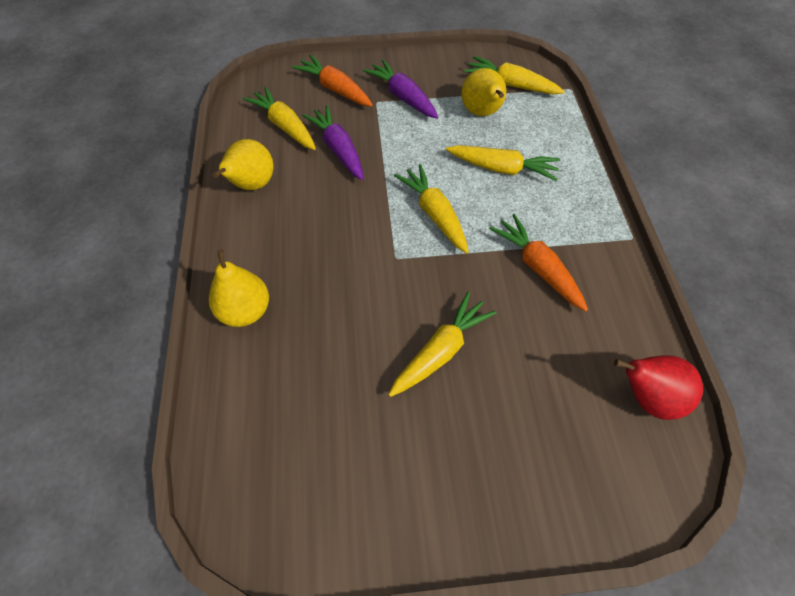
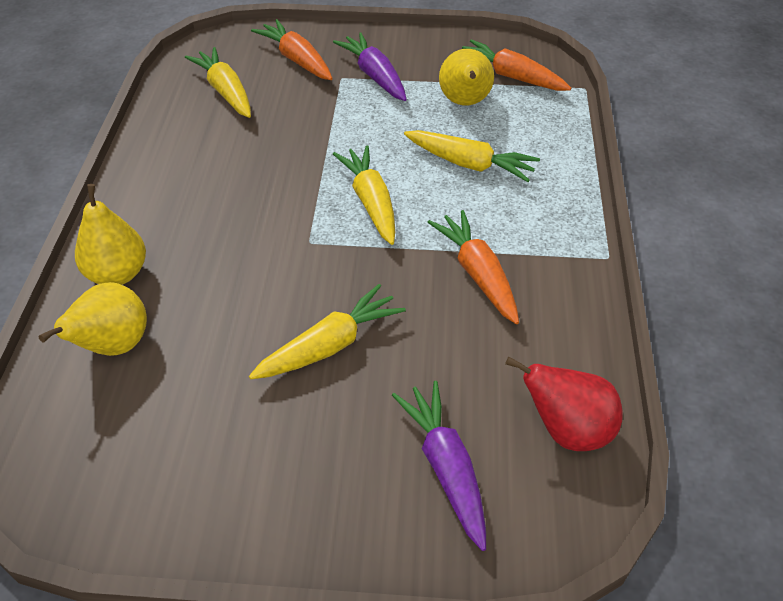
camera: 10 degrees right, 10 degrees down
(251, 185) = (167, 148): yellow pear -> yellow pear (113, 346)
(338, 149) = (280, 122): purple carrot -> purple carrot (446, 468)
(511, 85) = (511, 76): yellow carrot -> orange carrot

